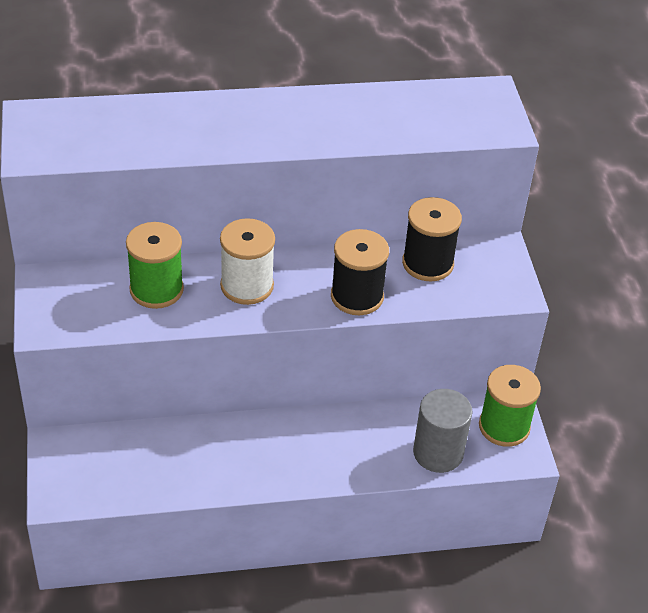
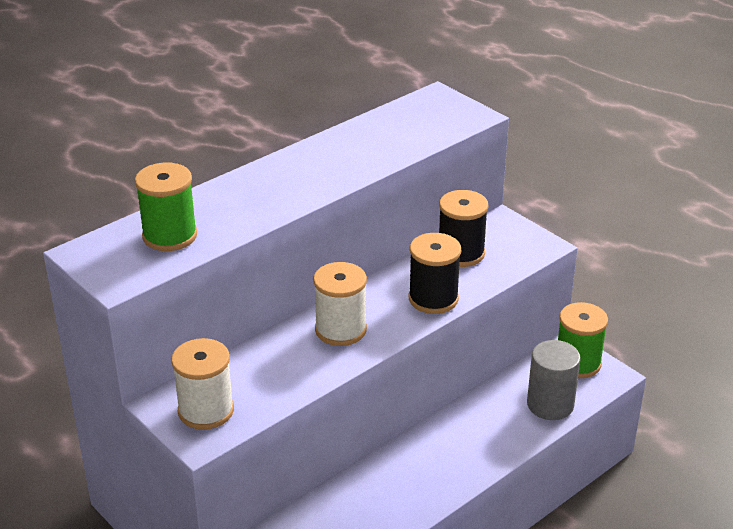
camera: 30 degrees left, 10 degrees down
(70, 304) = (206, 410): none -> white spool
(156, 289) = (269, 366): green spool -> green spool (170, 236)

